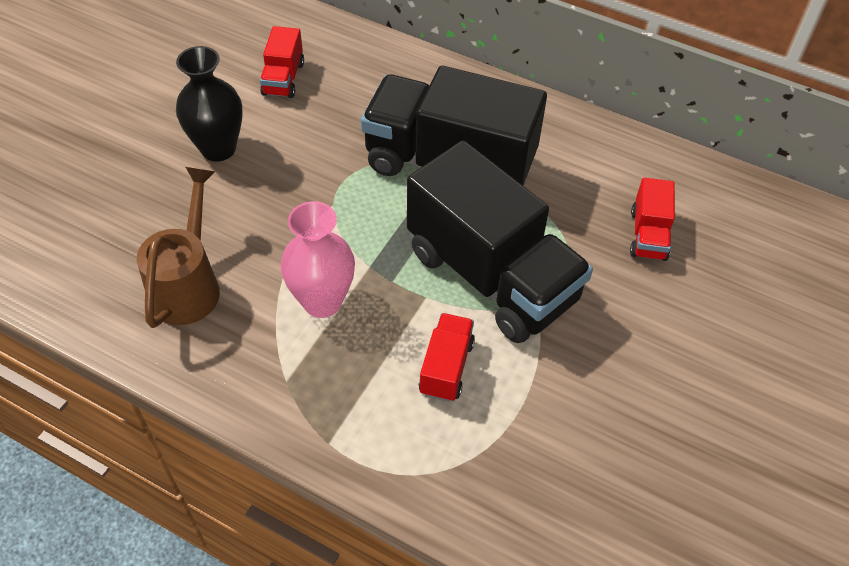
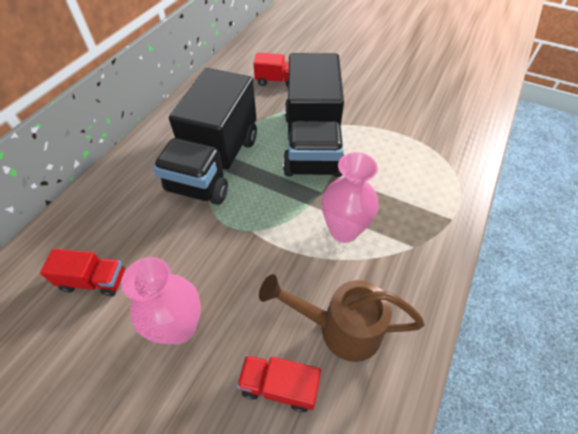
camera: 90 degrees left, 0 degrees up
(218, 148) = (179, 327): black vase -> pink vase
(446, 367) = (383, 164): red truck -> red truck (279, 386)
(492, 276) = (312, 143): black truck -> black truck turned 135 degrees clockwise

